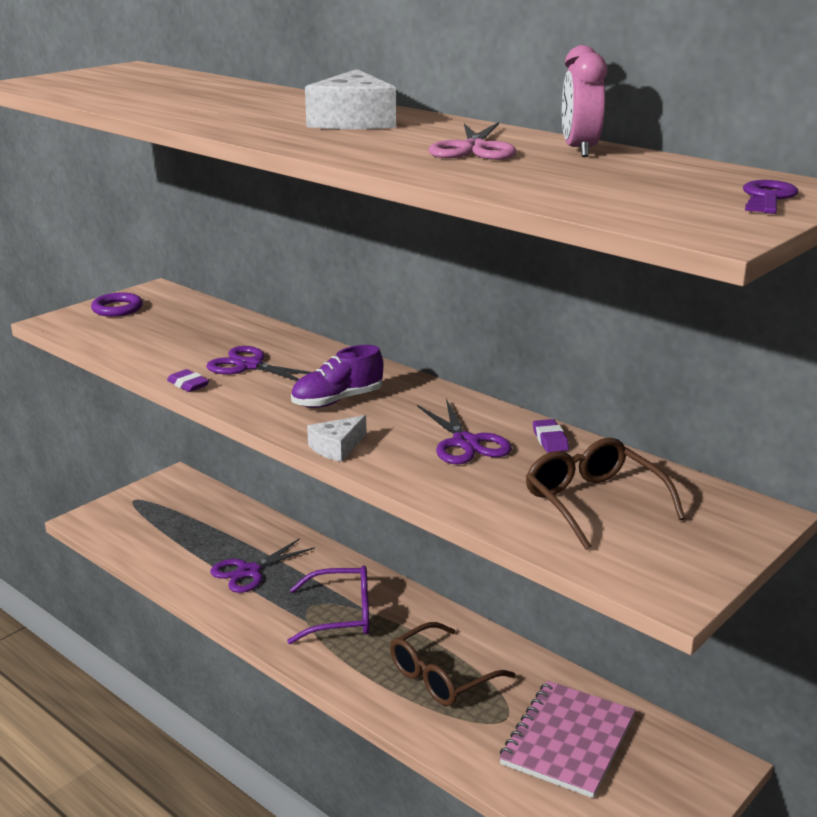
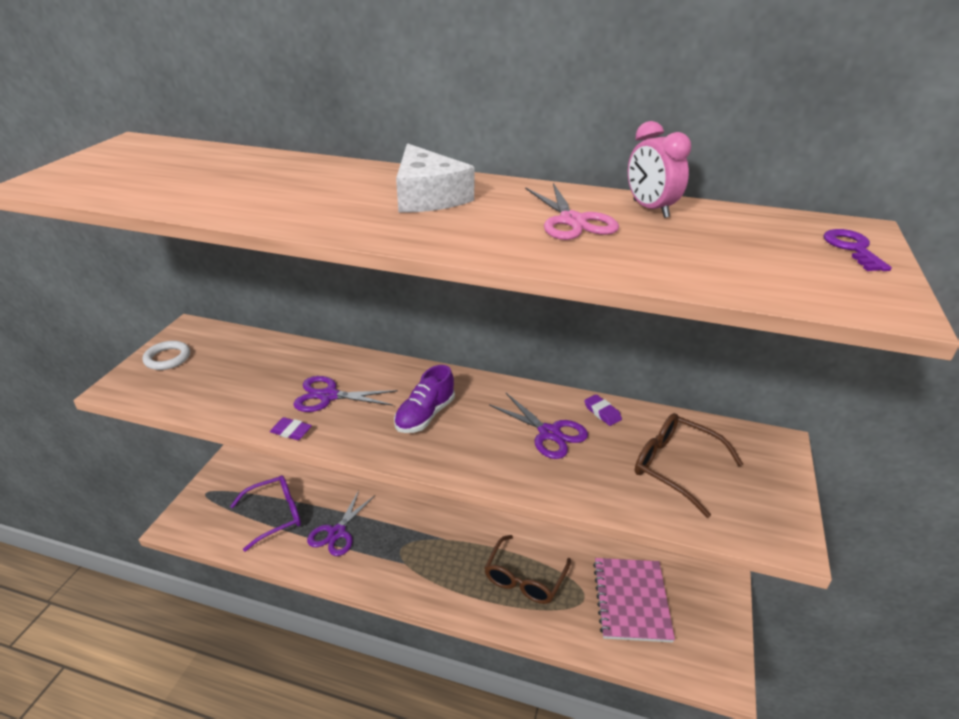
camera: 25 degrees left, 10 degrees up
(117, 308) = (167, 358): purple ring -> white ring
(337, 447) = (461, 467): white cheese -> none
(342, 615) = (427, 549): purple glasses -> purple glasses (275, 515)

